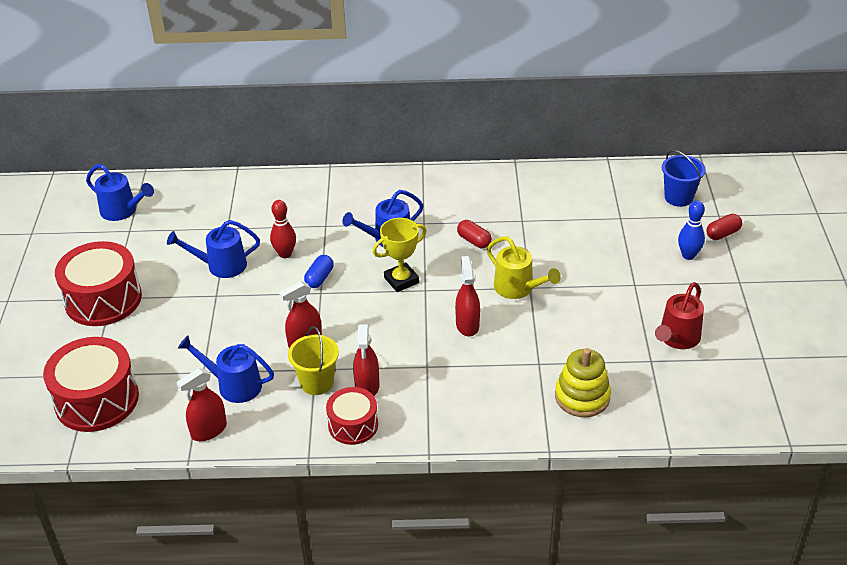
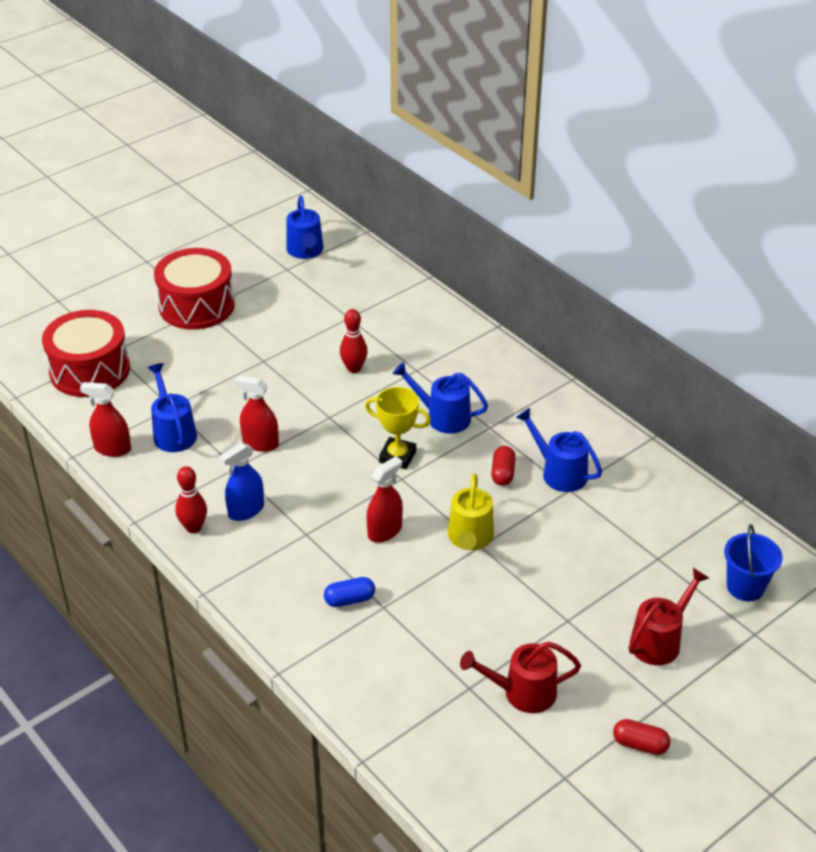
camera: 50 degrees right, 0 degrees up
(221, 266) = (300, 342): blue watering can -> blue watering can (559, 472)
(317, 382) = (221, 478): yellow bucket -> none
(319, 278) = (346, 406): blue capsule -> blue capsule (349, 600)
(353, 425) = (193, 527): red drum -> red bowling pin
(367, 386) = (246, 510): red spray bottle -> blue spray bottle
(582, 397) = (369, 661): yellow stacking toy -> none
(688, 255) = (660, 640): blue bowling pin -> red watering can
(722, 234) = (727, 651): red capsule -> red capsule (640, 744)

